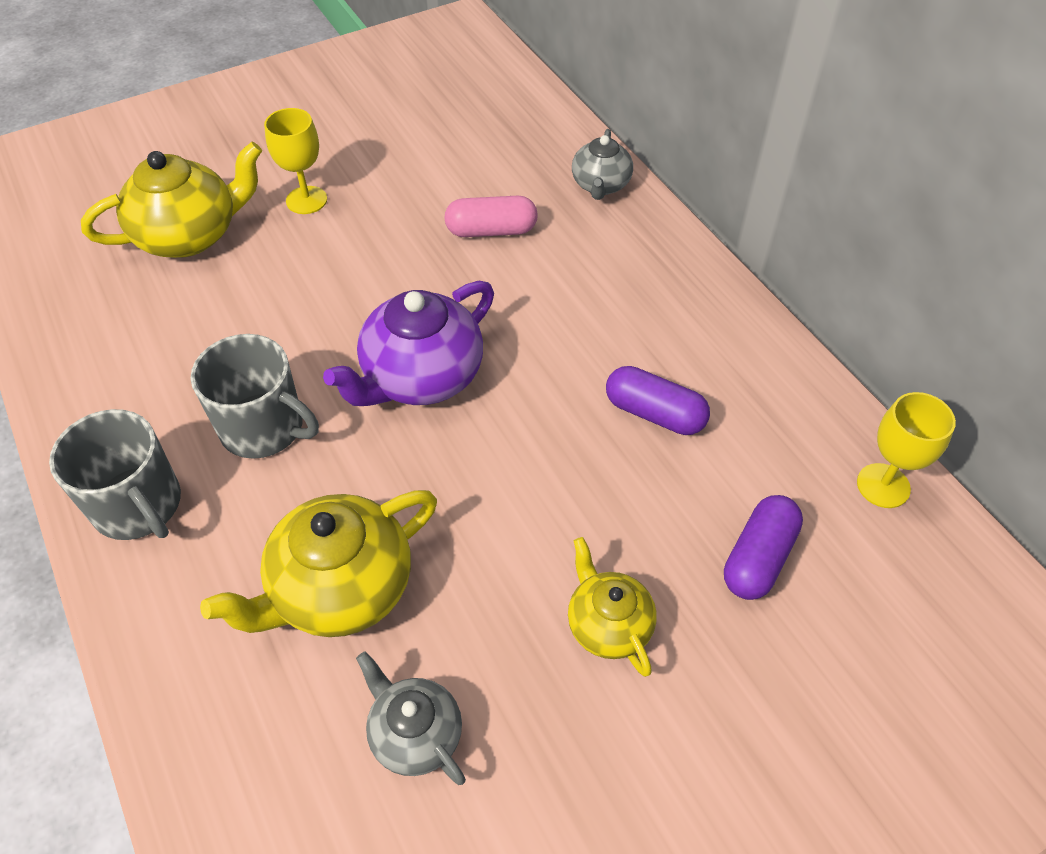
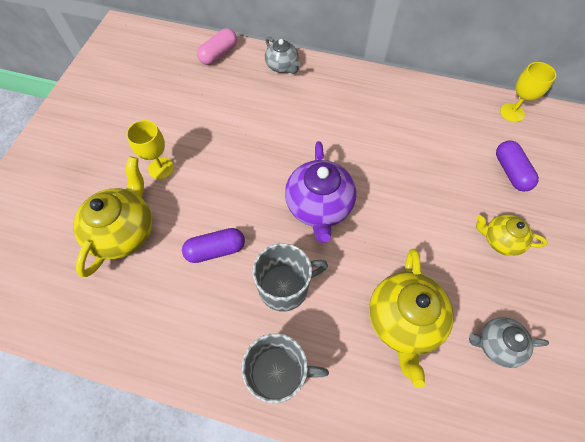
camera: 45 degrees left, 10 degrees up
(491, 231) = (264, 119): pink capsule -> pink capsule (219, 54)
(654, 413) = (418, 147): purple capsule -> purple capsule (215, 250)

